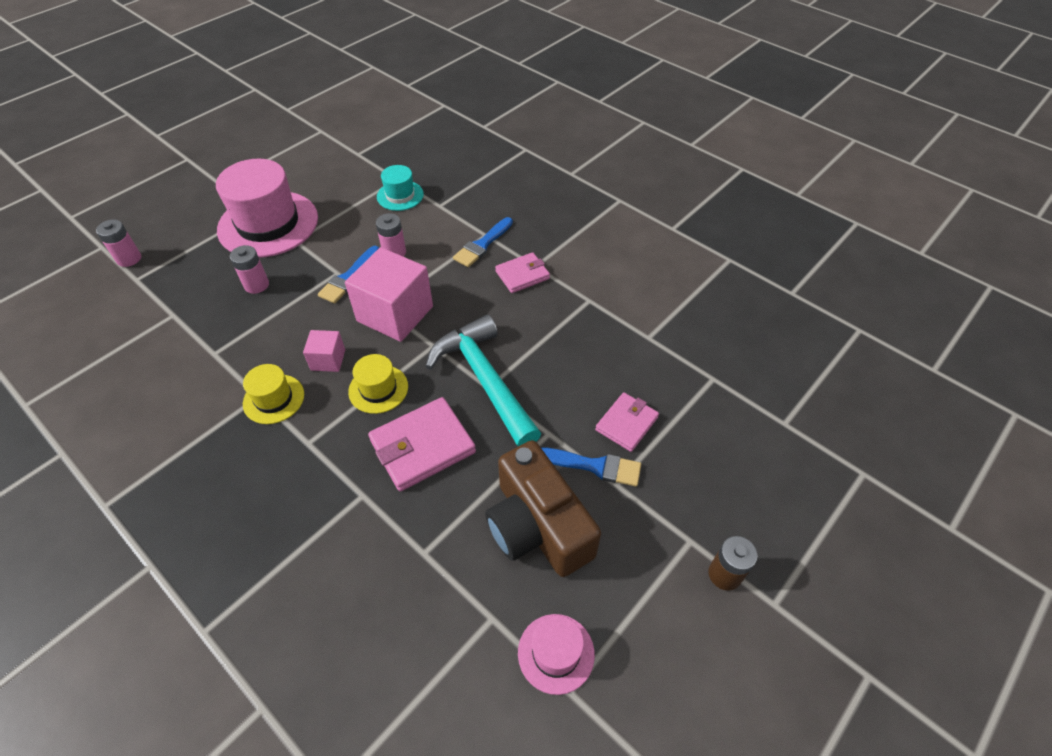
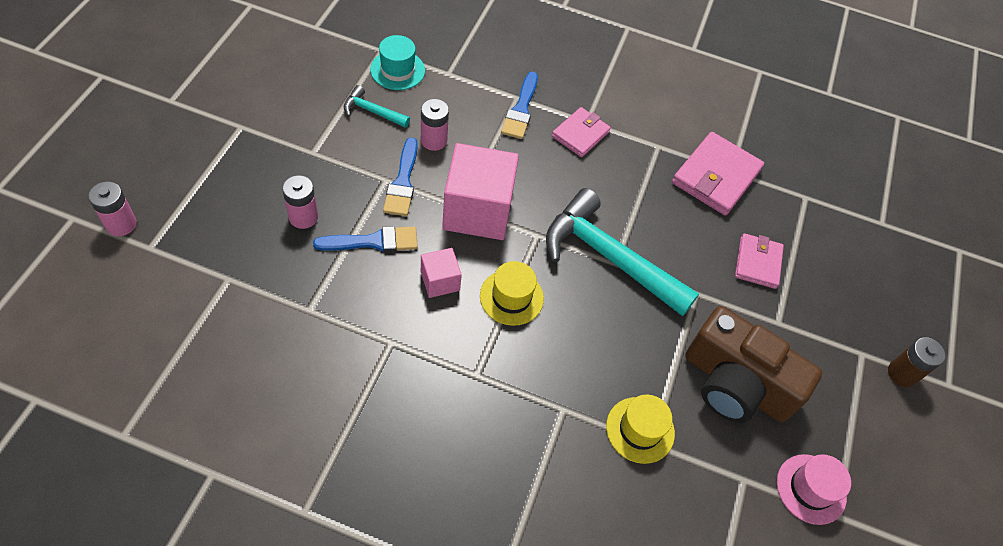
camera: 30 degrees left, 5 degrees up
(268, 224) = (266, 139): pink hat -> none
(274, 399) = (410, 340): yellow hat -> yellow hat (640, 430)
(360, 221) = (372, 111): none -> turquoise hammer
(422, 446) = (590, 342): pink wallet -> pink wallet (715, 177)
(594, 466) = (752, 312): blue brush -> blue brush (372, 241)

